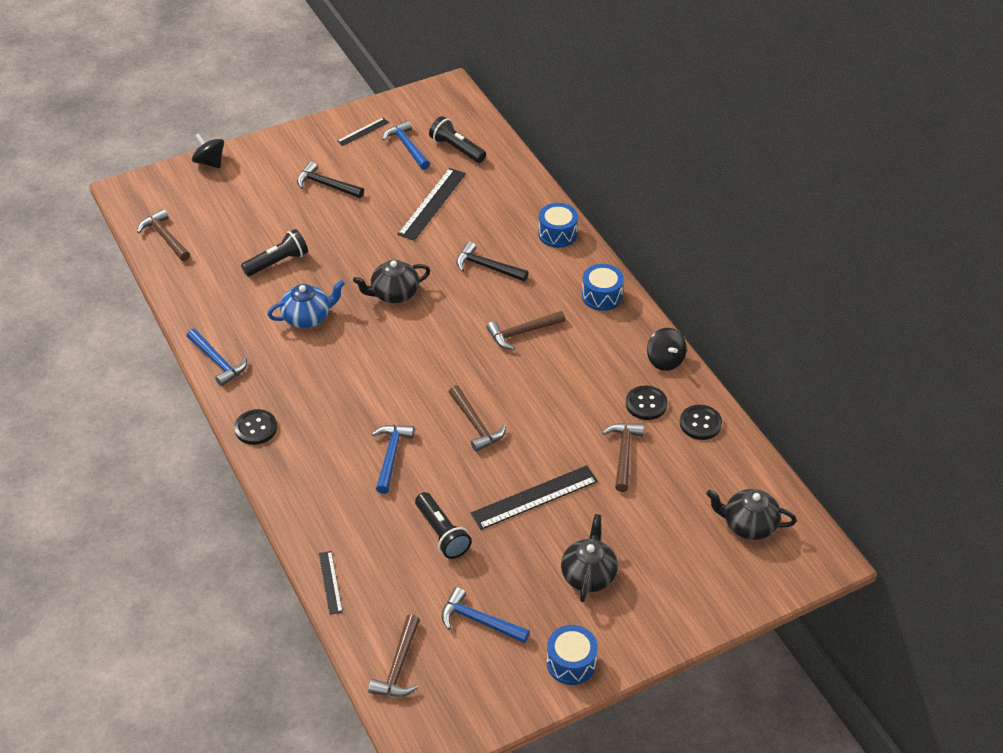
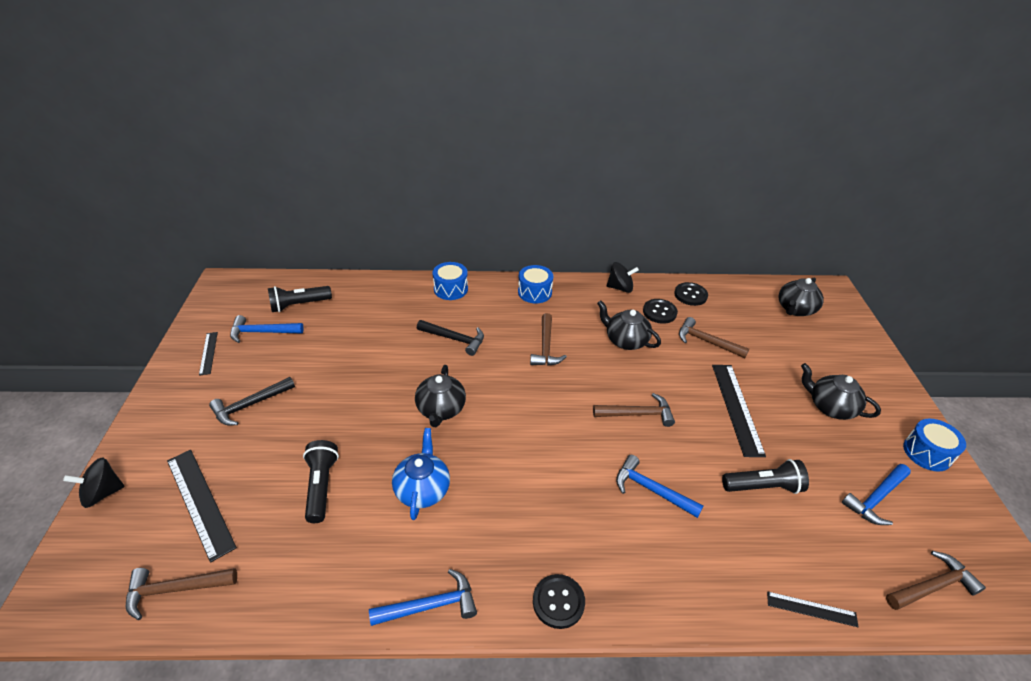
camera: 65 degrees left, 5 degrees down
(398, 666) = (932, 586): brown hammer -> brown hammer turned 60 degrees counterclockwise
(432, 204) = (349, 343): black ruler -> black ruler (199, 502)
(486, 267) = (455, 339): black hammer -> black hammer turned 120 degrees counterclockwise
(576, 388) = (625, 340): none -> black teapot

